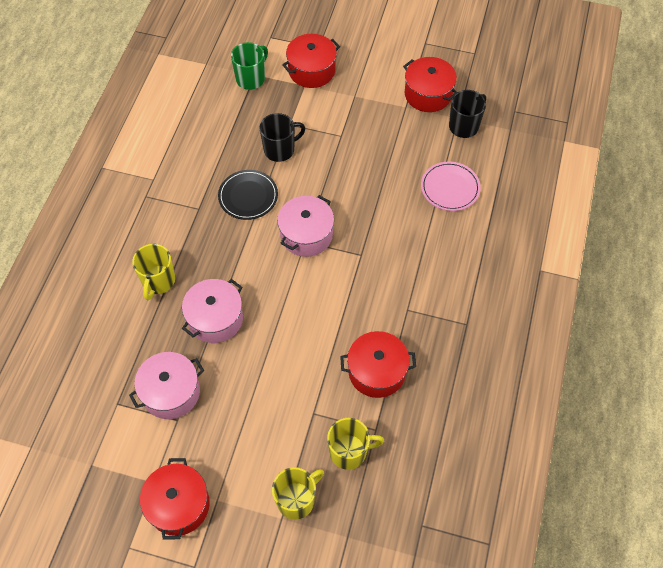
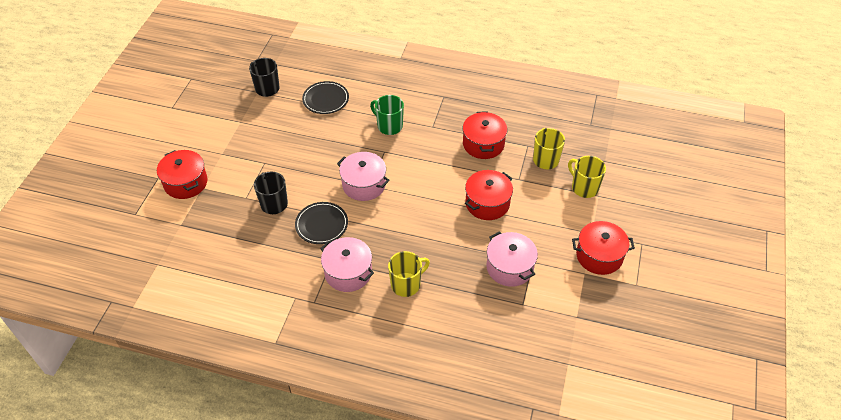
camera: 90 degrees left, 10 degrees down
(158, 281) = (406, 284): yellow mug -> yellow mug turned 45 degrees counterclockwise
(215, 319) = (442, 242): pink pot -> pink pot (348, 272)
(251, 78) = (185, 227): green mug -> green mug (389, 126)
(428, 94) = (229, 108): red pot -> red pot (487, 203)
(450, 188) = (325, 99): pink plate -> black plate

